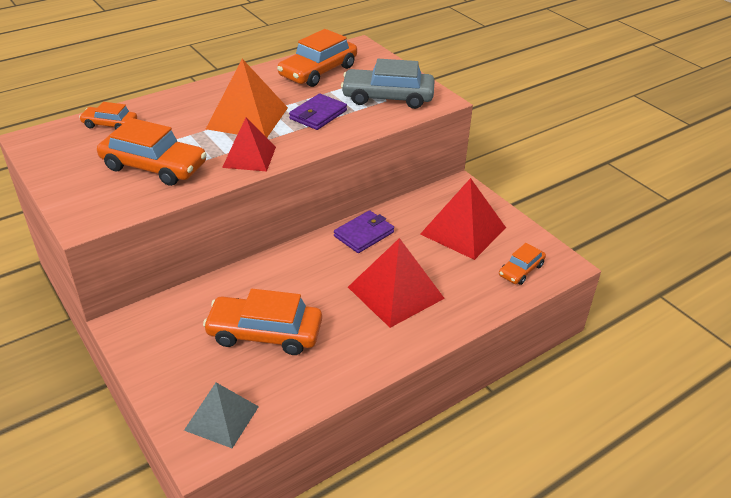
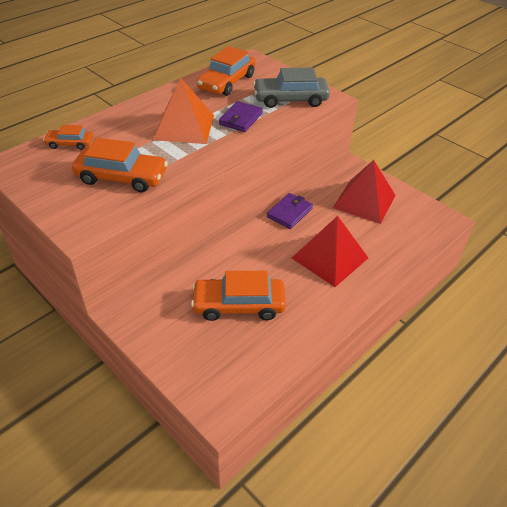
camera: 10 degrees left, 5 degrees up
(221, 418) = (227, 381): grey pyramid -> none
(249, 157) = (198, 160): red pyramid -> none
(521, 270) = (417, 228): orange car -> none

